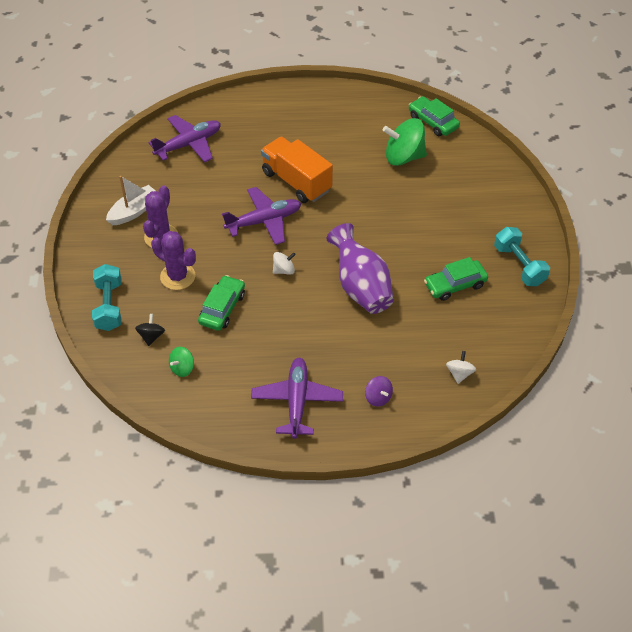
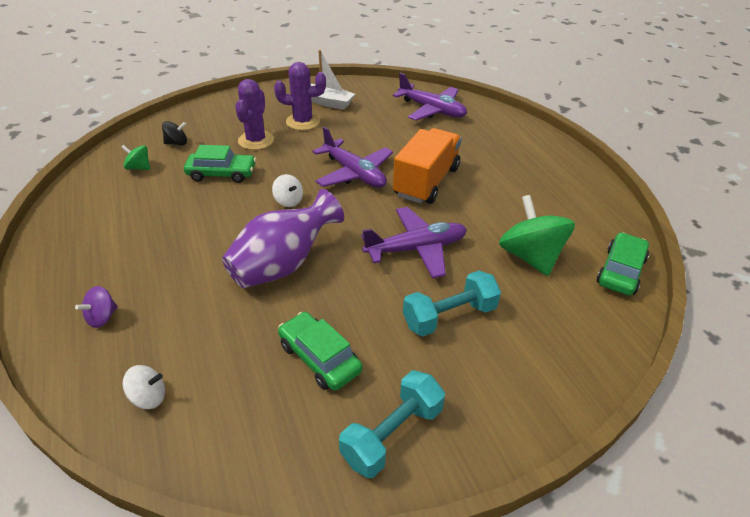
camera: 70 degrees right, 10 degrees down
(109, 306) = (209, 115): turquoise dumbbell -> turquoise dumbbell (449, 316)
(297, 401) = (96, 250): purple plane -> purple plane (416, 249)

